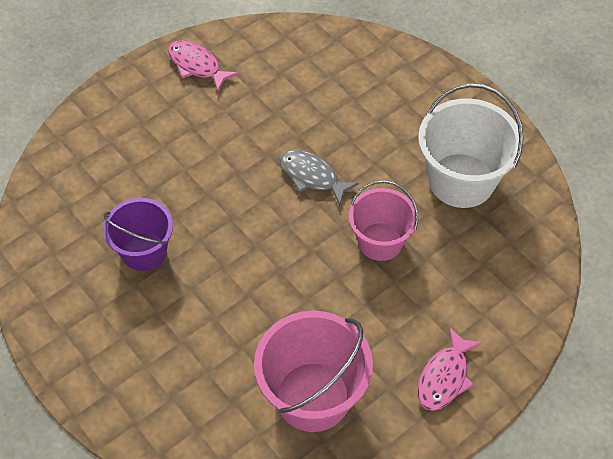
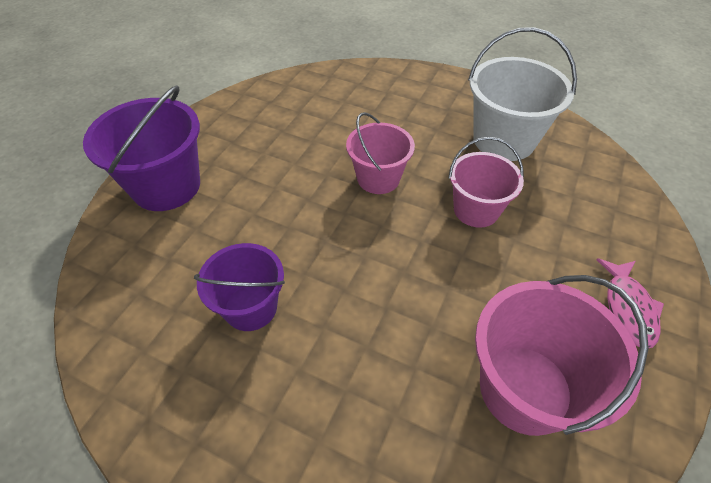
camera: 25 degrees left, 5 degrees down
(124, 114) = (166, 186): none -> purple bucket
(197, 65) = (219, 127): pink fish -> none
(312, 176) = (378, 178): grey fish -> pink bucket

